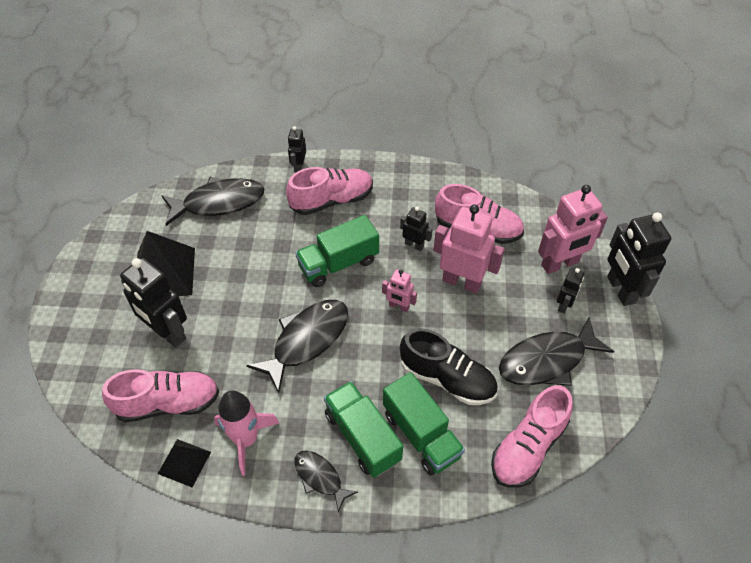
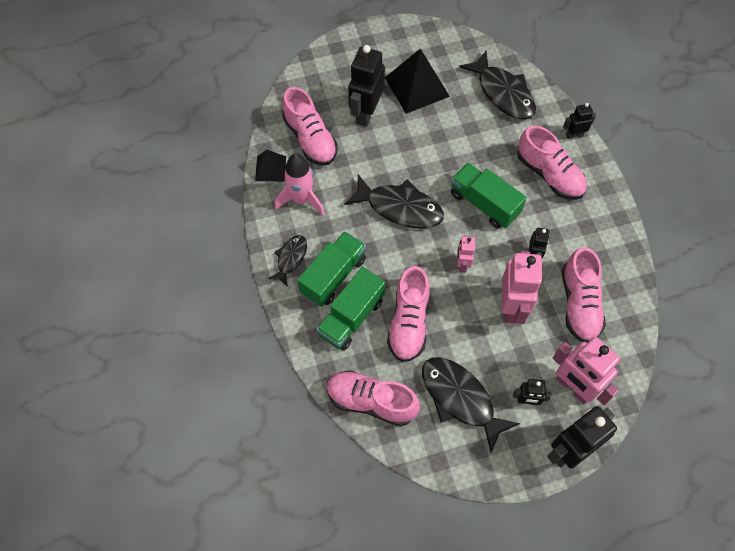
camera: 70 degrees right, 10 degrees up
(447, 378) = (409, 322): black shoe -> pink shoe

